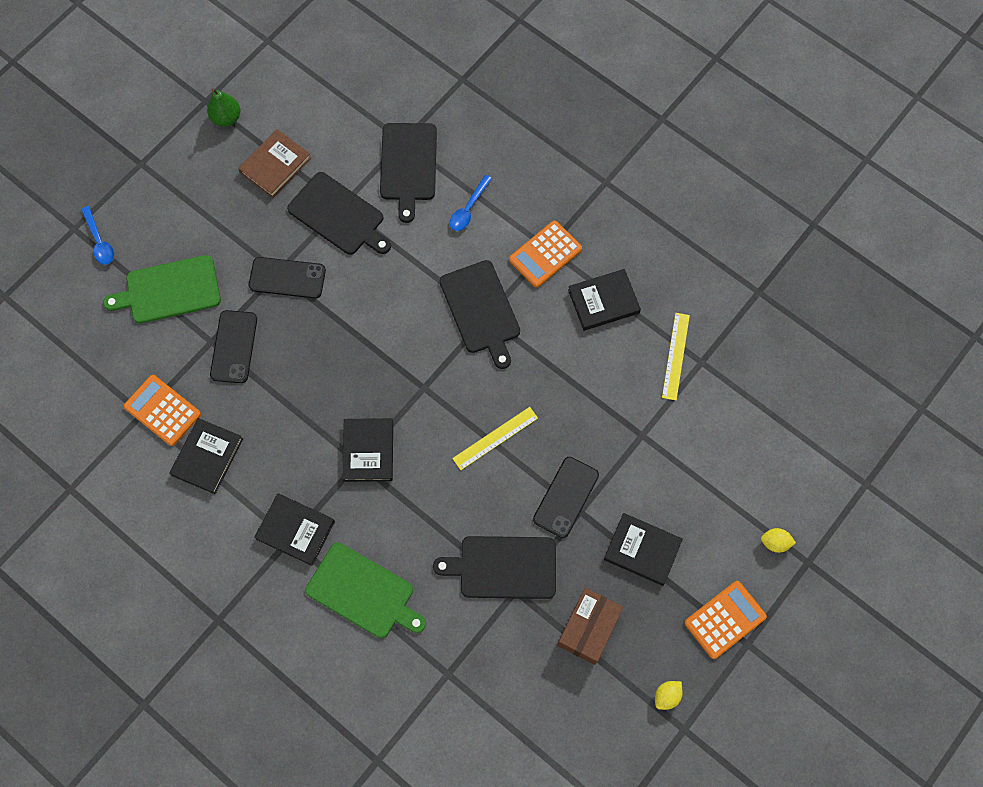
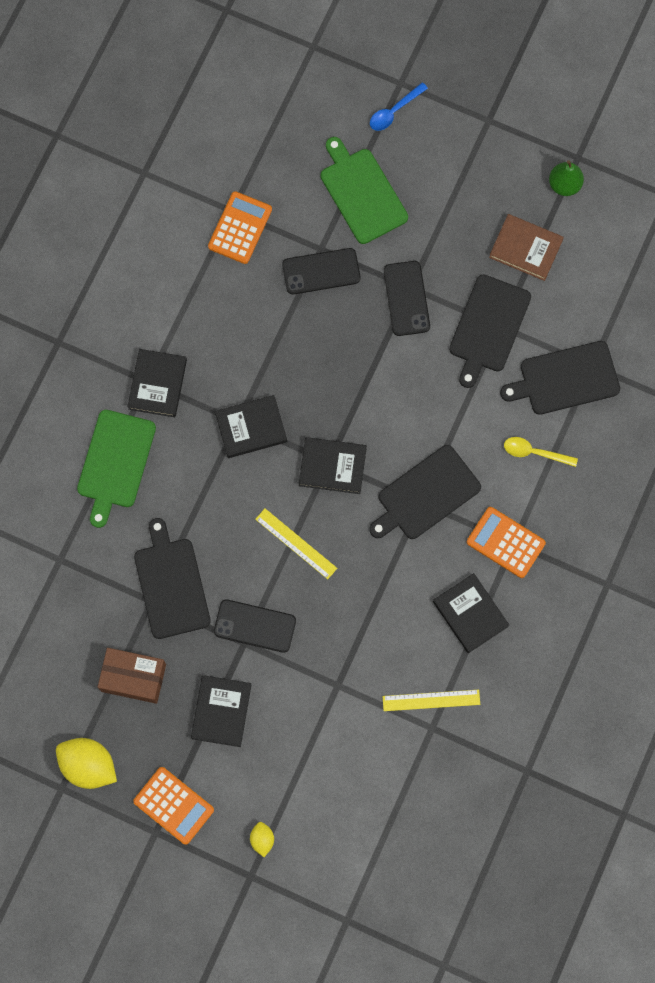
camera: 75 degrees right, 5 degrees up
(207, 457) = (206, 283): black book -> black book (332, 467)
(468, 209) = (534, 452): blue spoon -> yellow spoon
(667, 696) = (88, 765): yellow lemon -> yellow lemon, size x1.99

